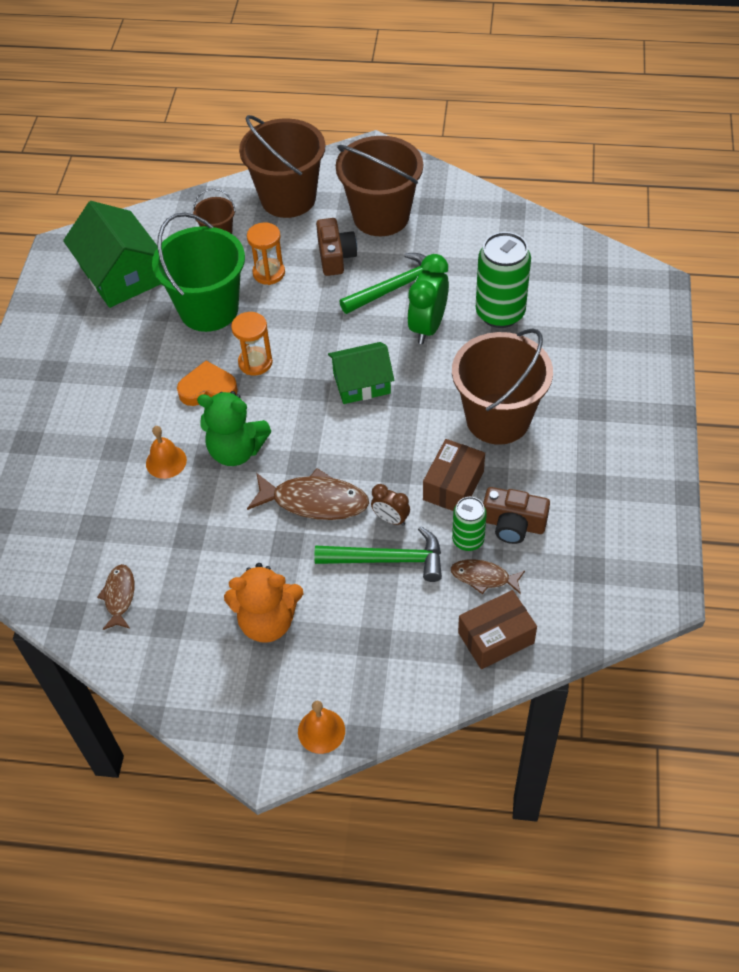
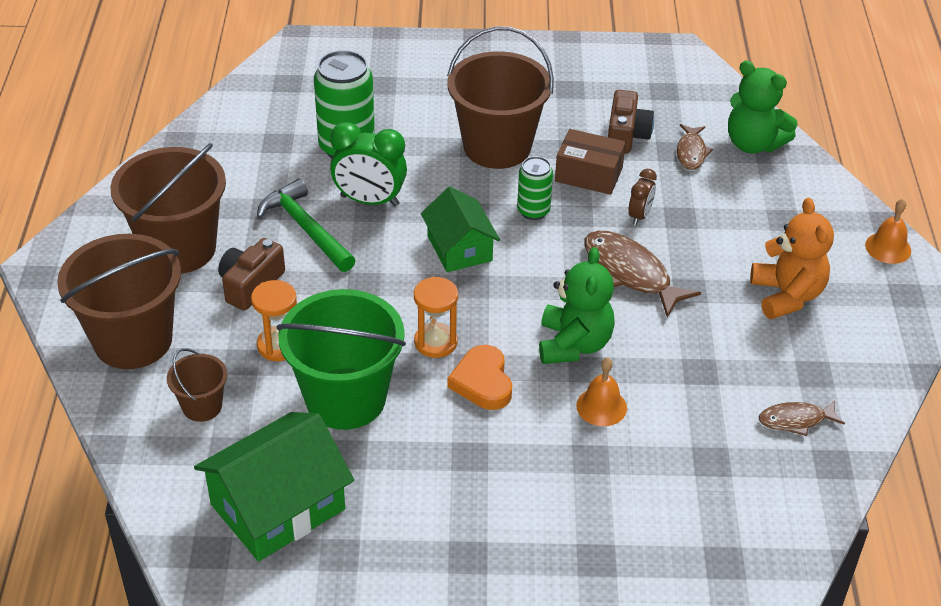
camera: 100 degrees left, 10 degrees down
(314, 501) = (630, 273): brown fish -> brown fish turned 45 degrees counterclockwise
(335, 256) = (250, 285): brown camera -> brown camera turned 45 degrees counterclockwise
(388, 560) = (689, 215): green hammer -> none
(468, 540) = (652, 163): green can -> green can (533, 211)
(496, 638) = (753, 144): brown box -> green teddy bear

